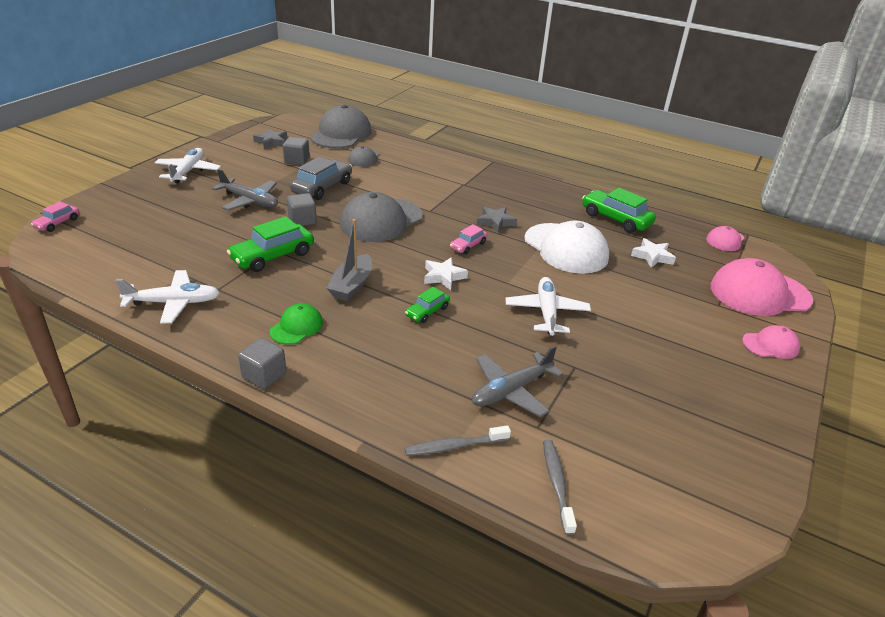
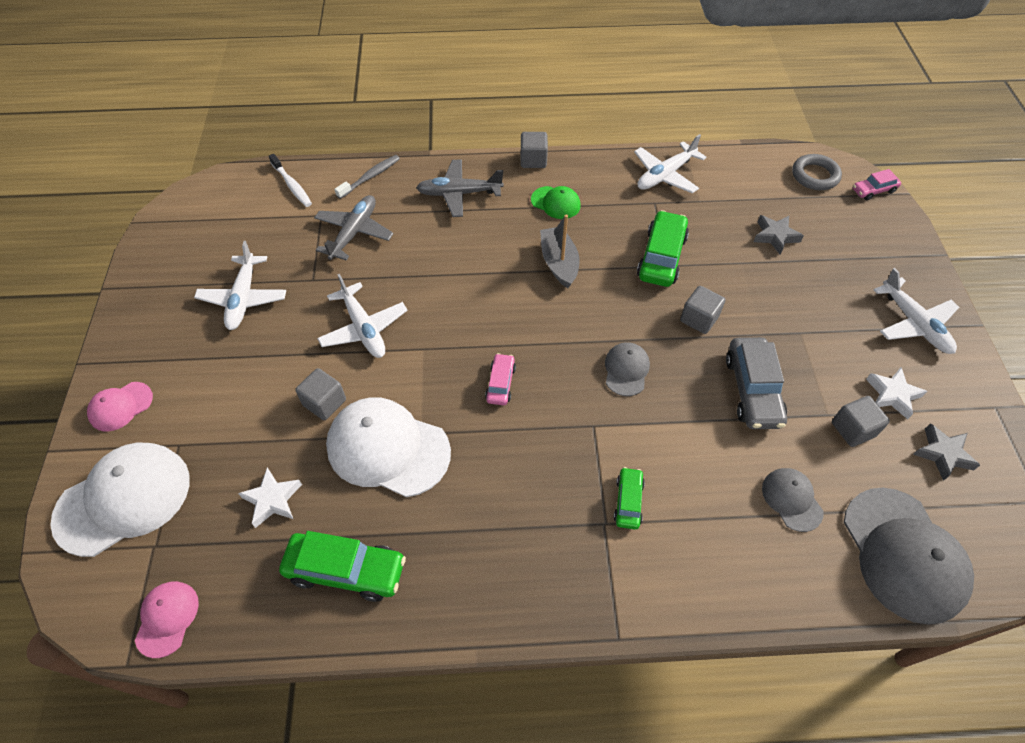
camera: 150 degrees right, 20 degrees up
(57, 223) = (873, 190): pink car -> pink car turned 105 degrees counterclockwise
(70, 248) = (815, 176): none -> grey ring
(250, 201) = (785, 316): grey plane -> grey plane (459, 193)
(296, 327) = (555, 203): green cap -> green cap turned 60 degrees counterclockwise
(381, 220) = (626, 370): grey cap -> grey cap, size x0.51
(427, 311) = (471, 270): green car -> green car (628, 501)
(443, 276) = (490, 320): white star -> white star (892, 395)
(495, 222) = (501, 452): grey star -> grey star (775, 236)
(557, 484) = (292, 185): grey toothbrush -> white toothbrush
(599, 284) = (324, 402): none -> grey cube
(649, 379) = (243, 298): none -> white plane
(759, 293) = (123, 499): pink cap -> white cap

